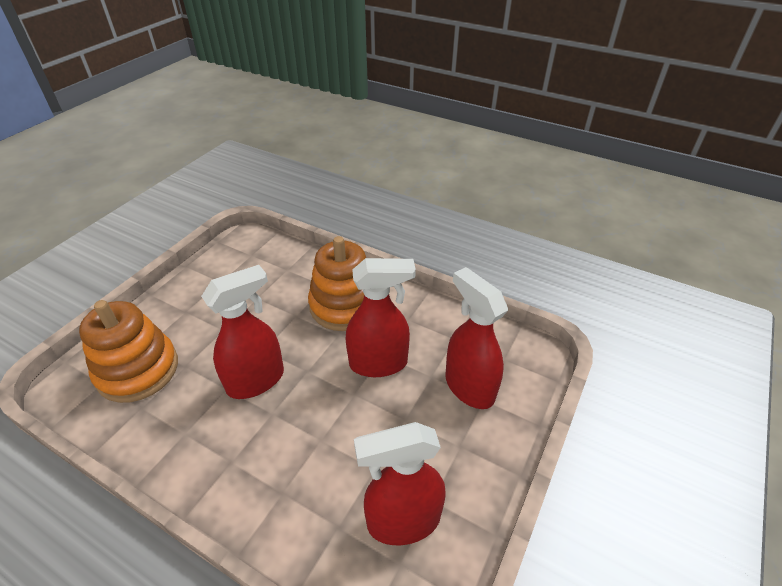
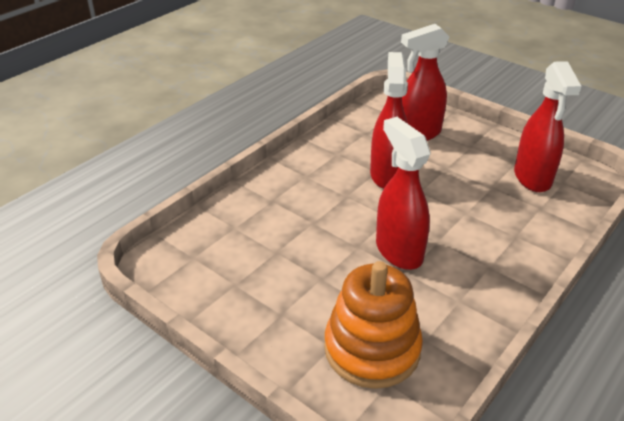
camera: 80 degrees left, 5 degrees down
(344, 305) = (308, 189): orange stacking toy -> none

